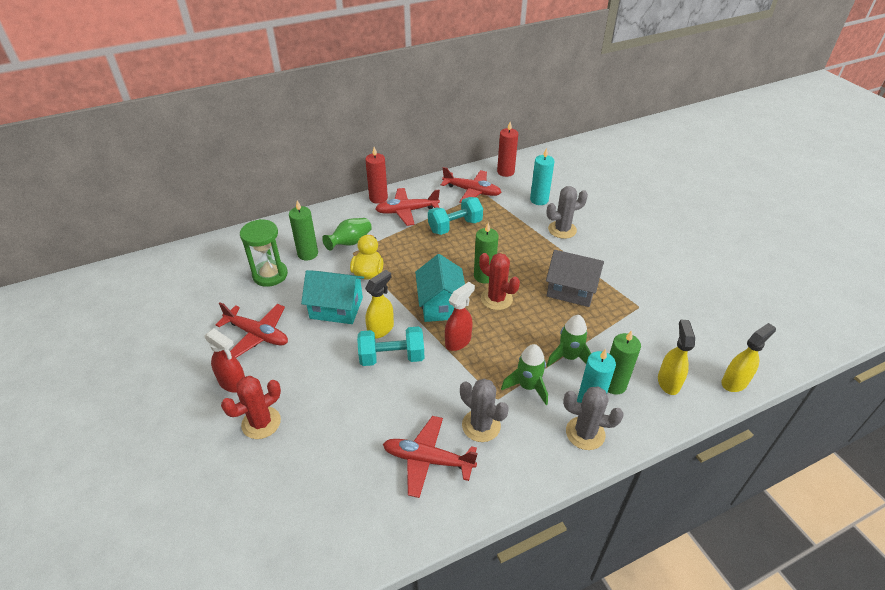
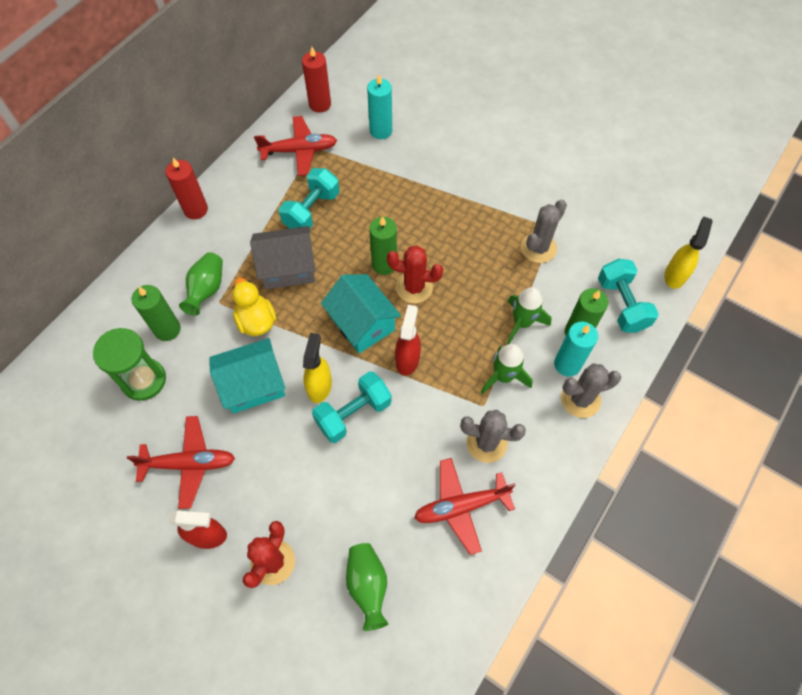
camera: 30 degrees left, 20 degrees up
(314, 476) = (368, 585): none -> green vase
(407, 211) = (242, 214): red plane -> none
(562, 230) = (428, 163): grey cactus -> grey cactus (538, 248)
(571, 289) = (480, 239): grey house -> grey house (288, 268)
(668, 382) = (621, 304): yellow spray bottle -> turquoise dumbbell

